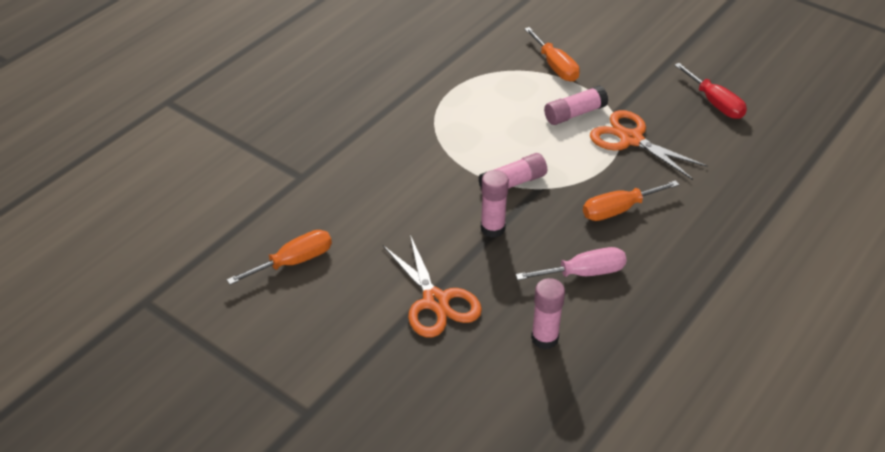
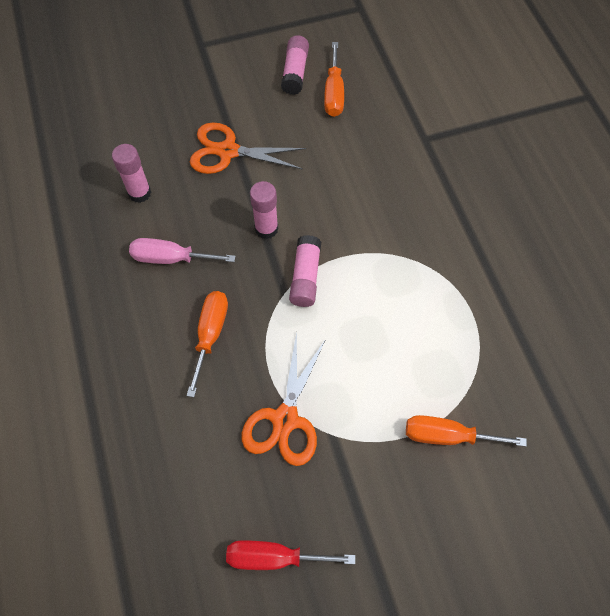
camera: 125 degrees right, 20 degrees up
(574, 114) = (359, 396): pink glue stick -> pink glue stick (295, 72)
(583, 273) = (171, 258): pink screwdriver -> pink screwdriver turned 75 degrees clockwise
(631, 139) = (285, 419): orange scissors -> orange scissors turned 120 degrees clockwise

